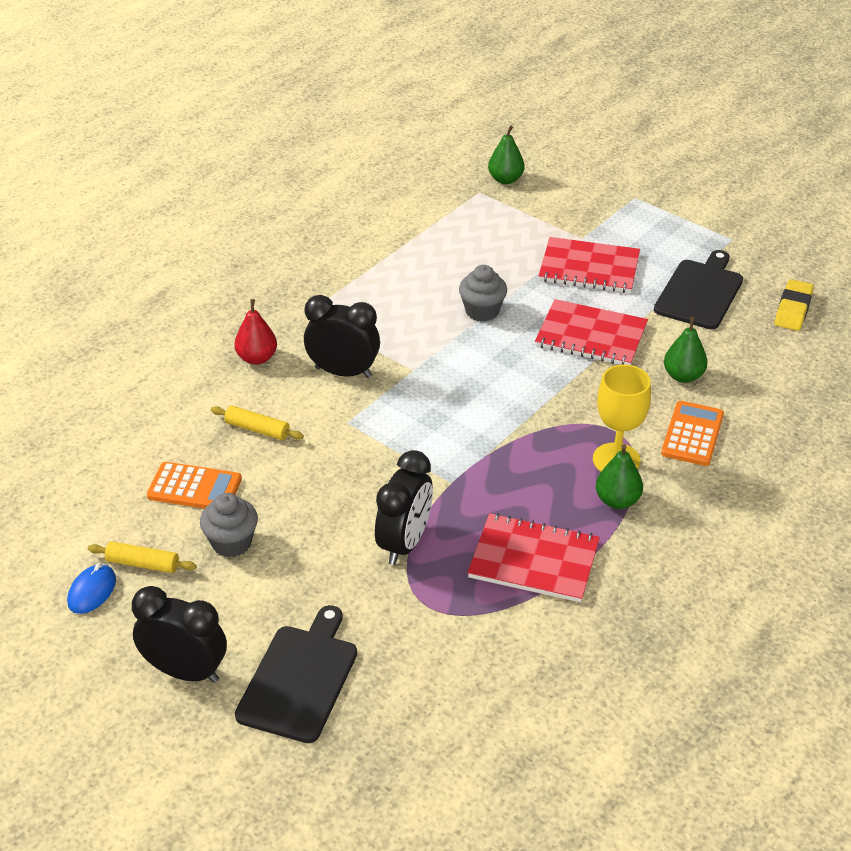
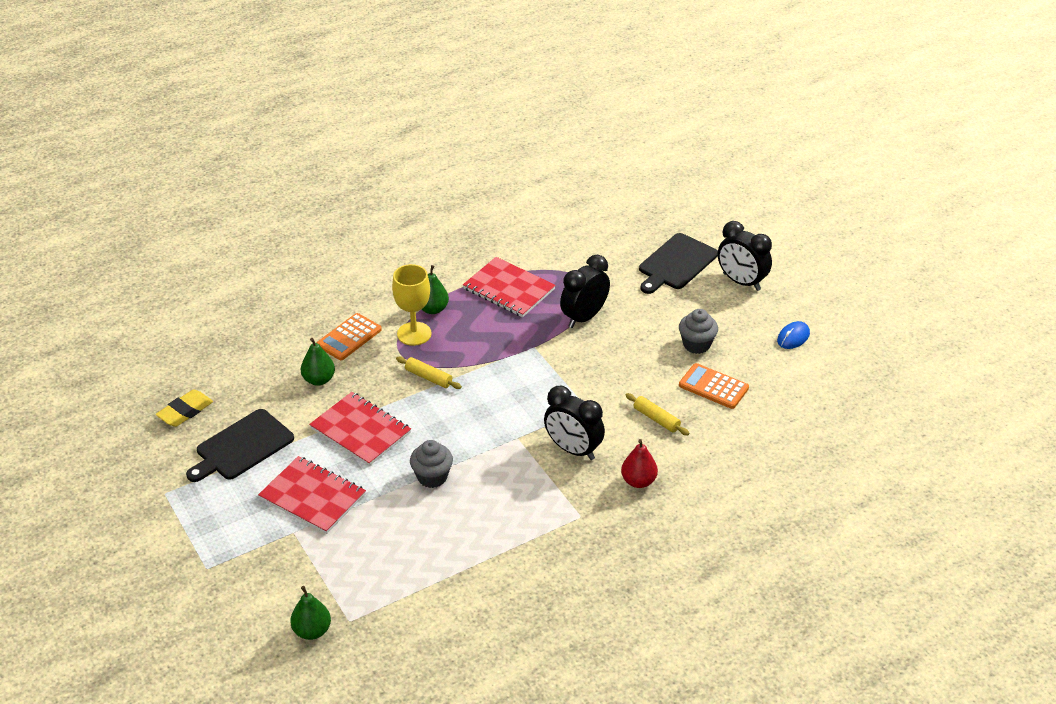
camera: 160 degrees left, 0 degrees up
(143, 564) = (758, 346): yellow rolling pin -> yellow rolling pin (428, 377)

